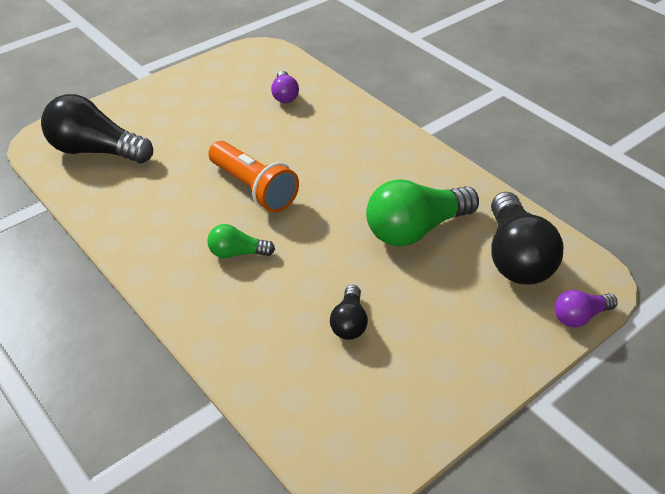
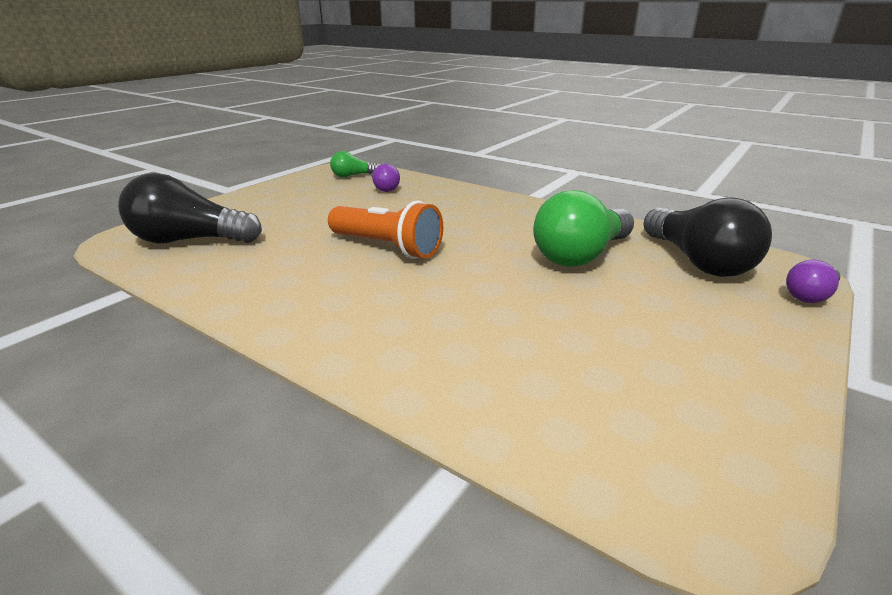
camera: 15 degrees left, 15 degrees down
(237, 253) = (396, 298): green light bulb -> green light bulb (352, 176)
(349, 323) = (574, 339): black light bulb -> none

